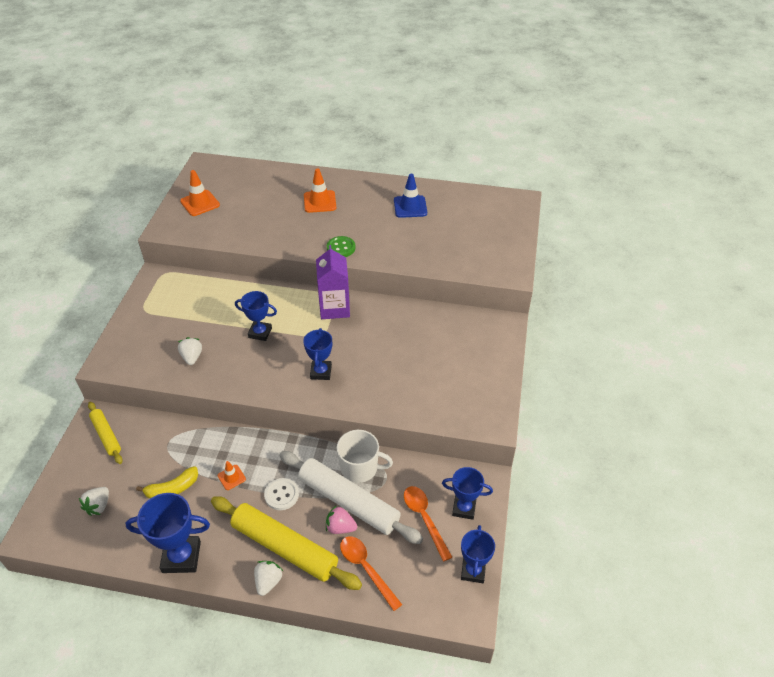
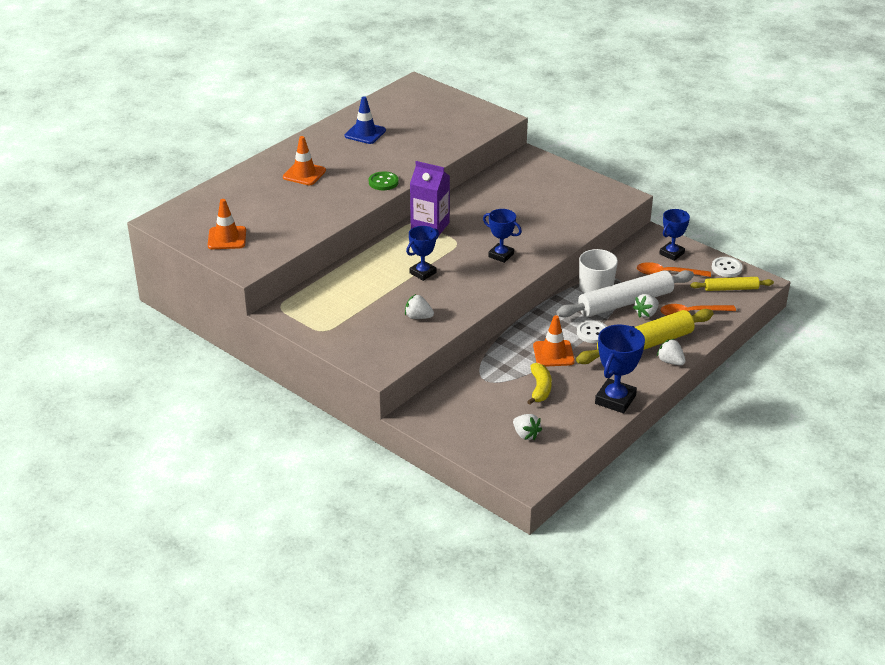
camera: 60 degrees left, 10 degrees down
(106, 435) = (444, 414): yellow rolling pin -> yellow rolling pin (731, 289)
(231, 477) = (553, 354): orange traffic cone -> orange traffic cone, size x1.73
(340, 527) = (646, 313): pink strawberry -> white strawberry
(473, 571) = (726, 268): blue trophy -> white button

